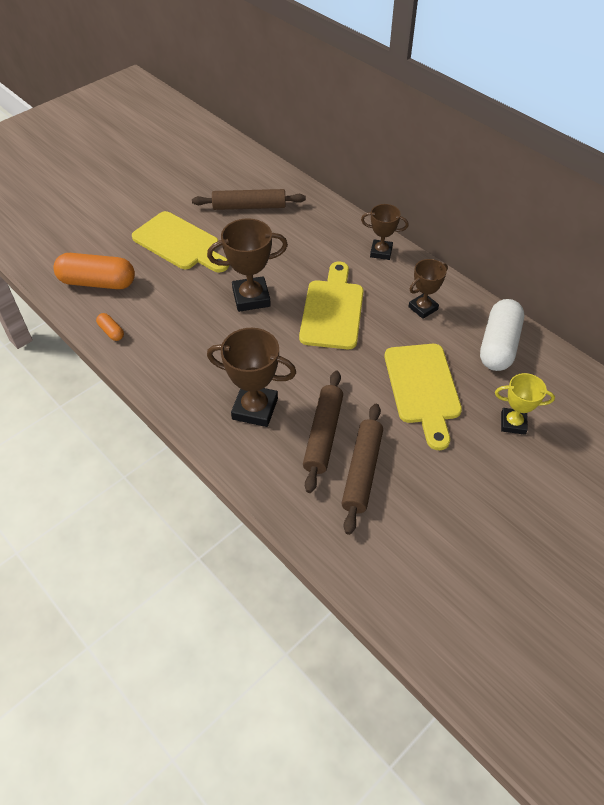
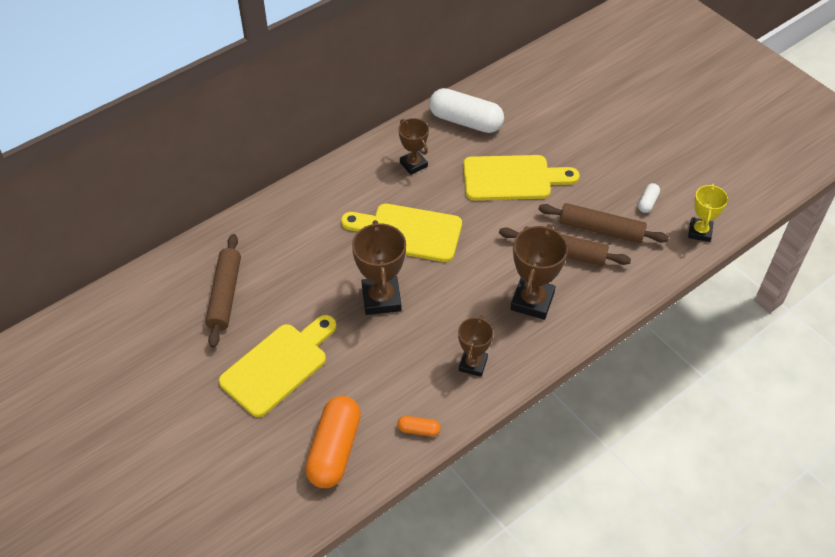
camera: 85 degrees left, 0 degrees up
(111, 332) = (418, 430): orange capsule -> orange capsule turned 45 degrees clockwise
(381, 252) = (328, 185): brown trophy -> brown trophy (473, 364)
(414, 521) = (647, 202): none -> white capsule
(513, 423) = (552, 128): yellow trophy -> yellow trophy (700, 232)

